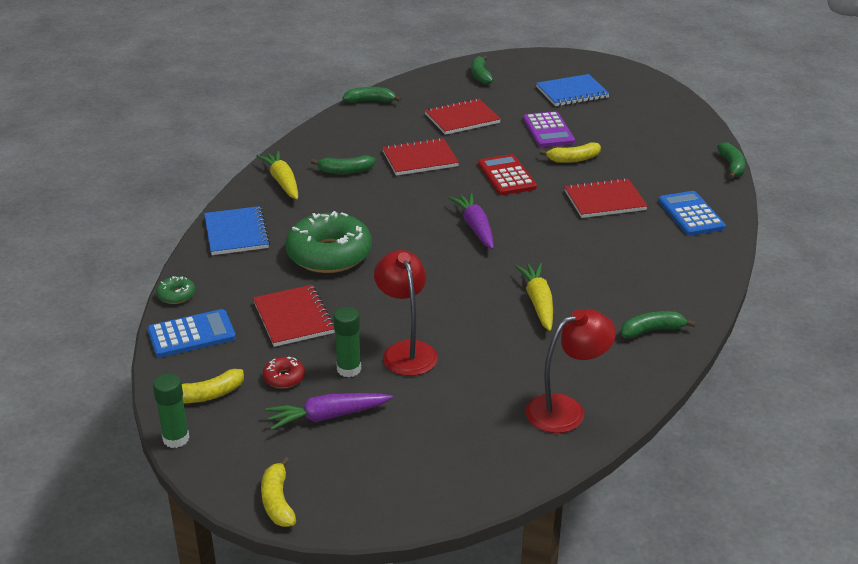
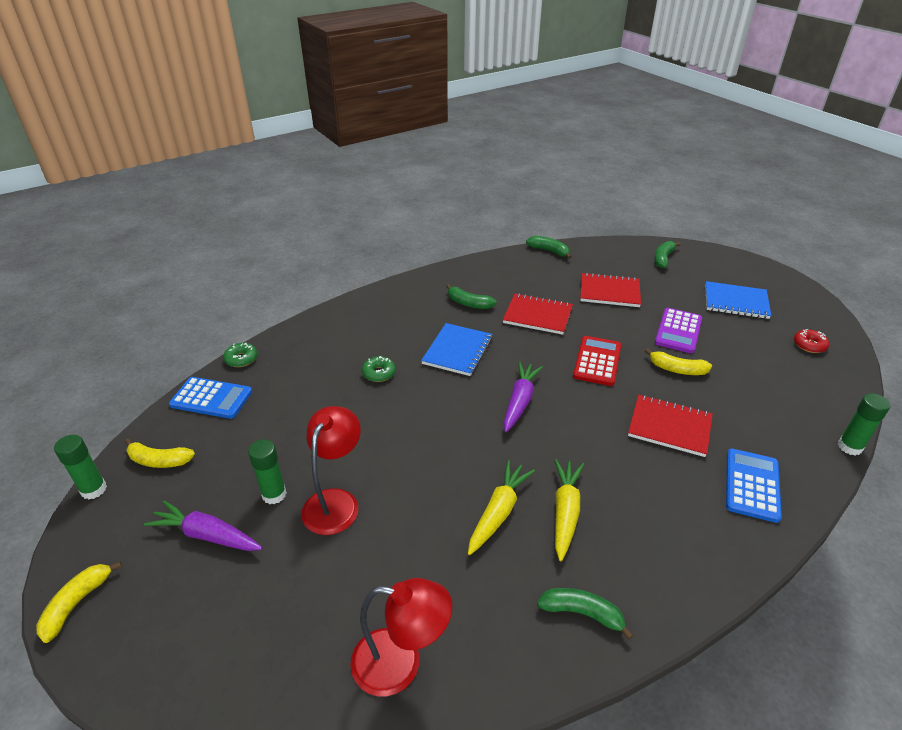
camera: 35 degrees right, 5 degrees up
(236, 233) = (336, 324): blue notebook -> blue notebook (457, 351)
(282, 182) = (414, 294): yellow carrot -> yellow carrot (565, 511)
(284, 378) = (222, 475): red donut -> red donut (809, 345)
(293, 318) = (291, 420): red notebook -> none
(329, 254) = (379, 373): green donut -> green donut, size x0.42
(732, 166) = (849, 447): green banana -> green glue stick

